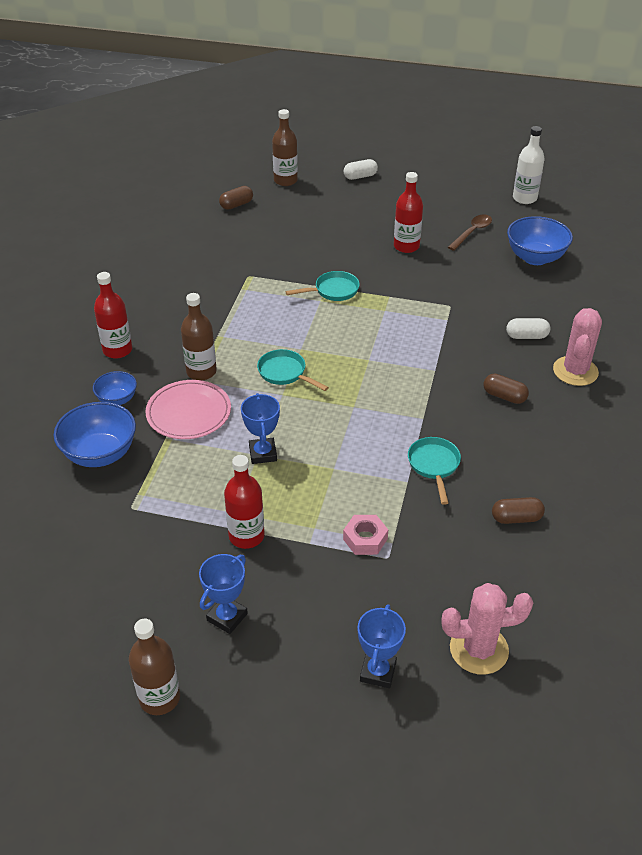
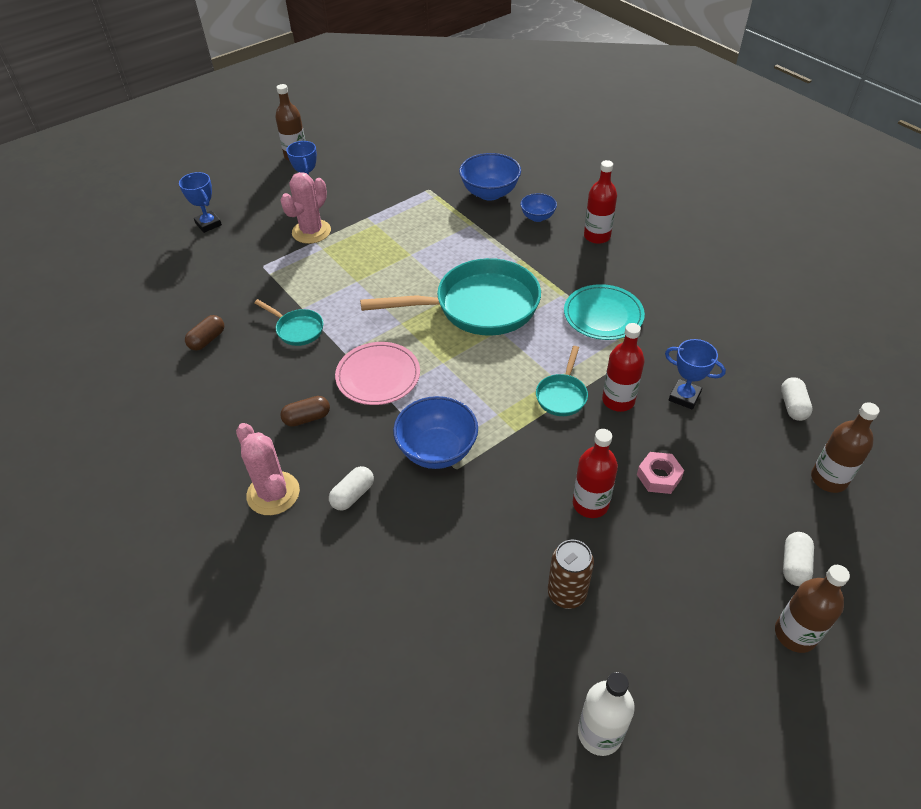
camera: 130 degrees right, 5 degrees up
(188, 412) = (488, 242): pink plate -> pink plate (378, 376)
(201, 372) = (527, 265): brown bottle -> brown bottle (795, 634)
(226, 306) = (603, 315): none -> turquoise plate
(236, 205) = (793, 406): brown capsule -> white capsule
(246, 536) = (352, 220): red bottle -> red bottle (618, 400)
(263, 453) = (409, 257): blue trophy -> blue trophy (684, 397)
(285, 373) = (478, 306): turquoise pan -> turquoise pan, size x2.21
(365, 539) = (287, 264): pink nut -> pink nut (659, 476)
(472, 232) = (566, 593): brown spoon -> brown can
(479, 649) = (164, 265): pink cactus -> pink cactus (311, 232)
(535, 258) = (460, 618): blue bowl -> blue bowl (437, 450)

